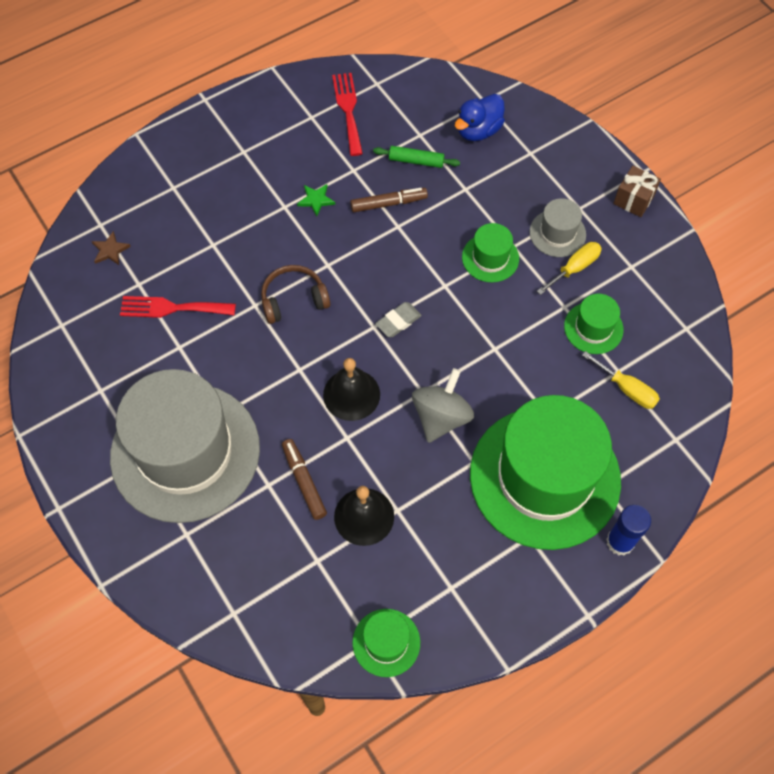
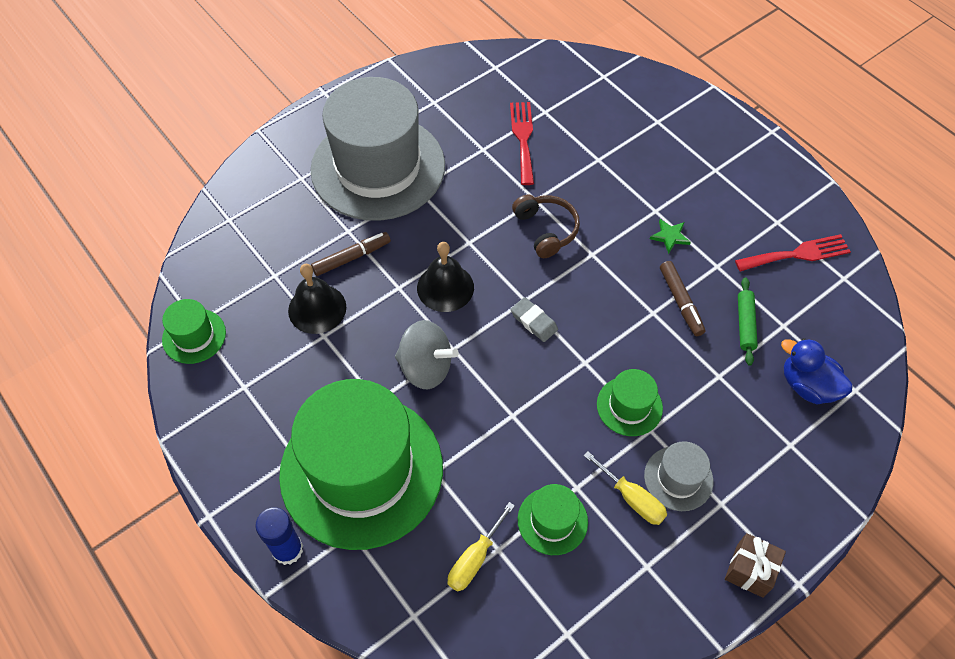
camera: 85 degrees right, 5 degrees down
(110, 250) = (577, 87): brown star -> none

